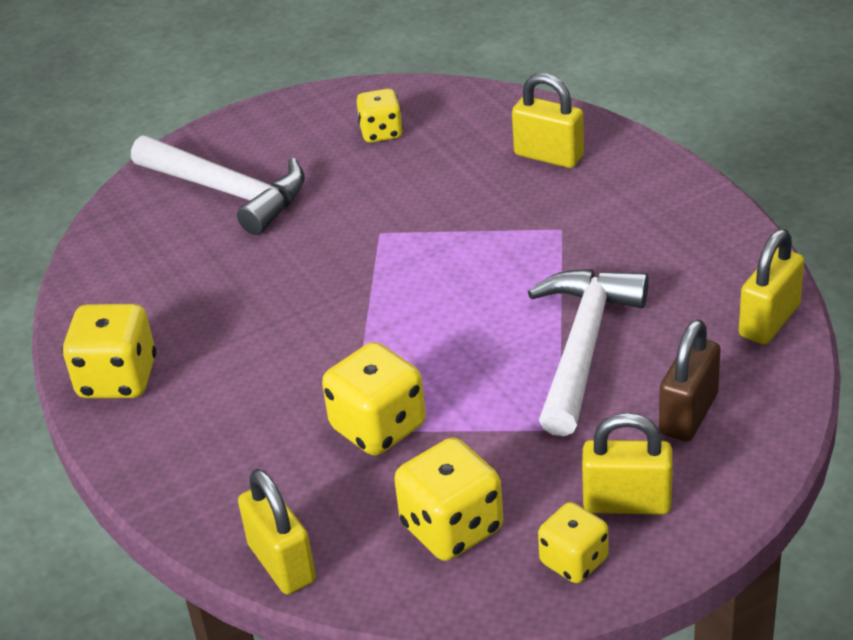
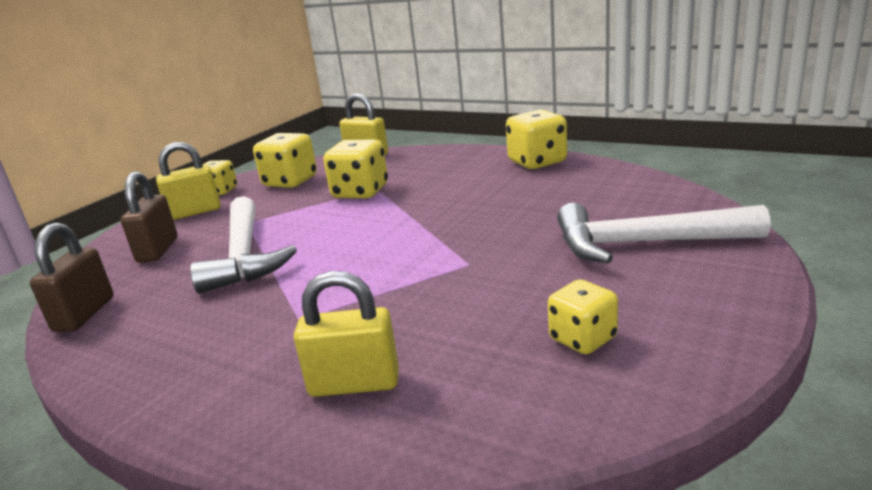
camera: 150 degrees right, 15 degrees down
(769, 321) = (84, 314): yellow padlock -> brown padlock

